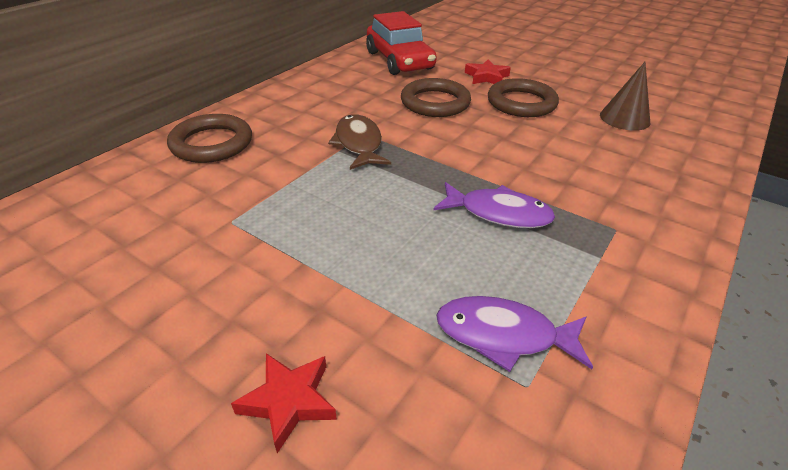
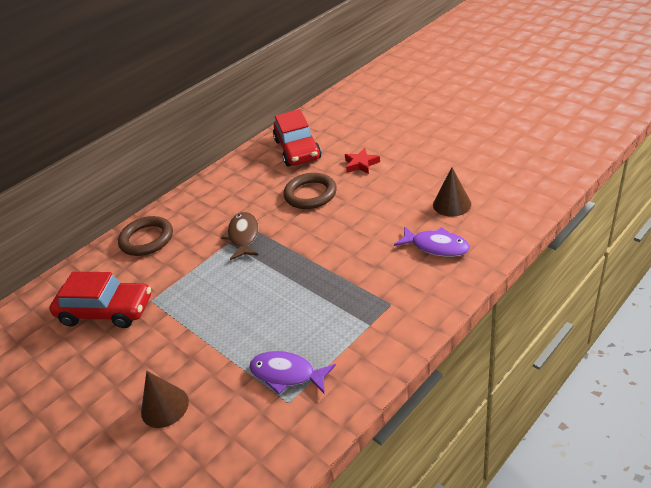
camera: 15 degrees right, 0 degrees up
(153, 236) = (106, 311): none -> red car
(289, 401) = (164, 406): red star -> brown cone
(498, 213) = (318, 292): purple fish -> purple fish (436, 246)
(521, 103) = (377, 191): brown ring -> none

